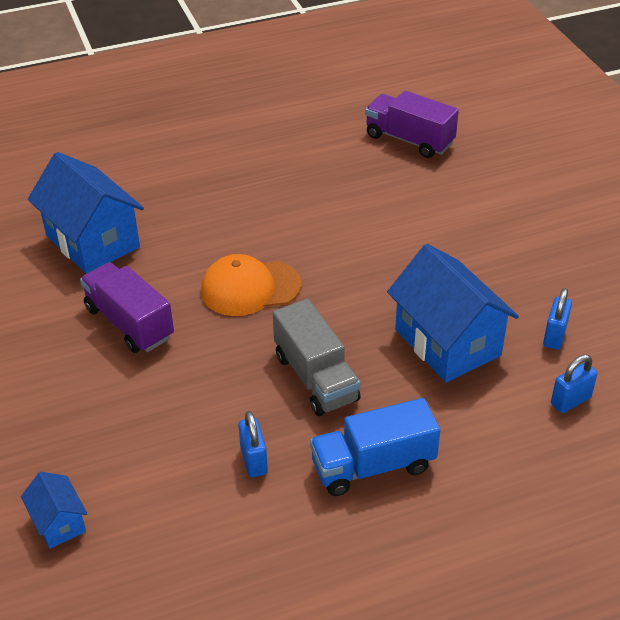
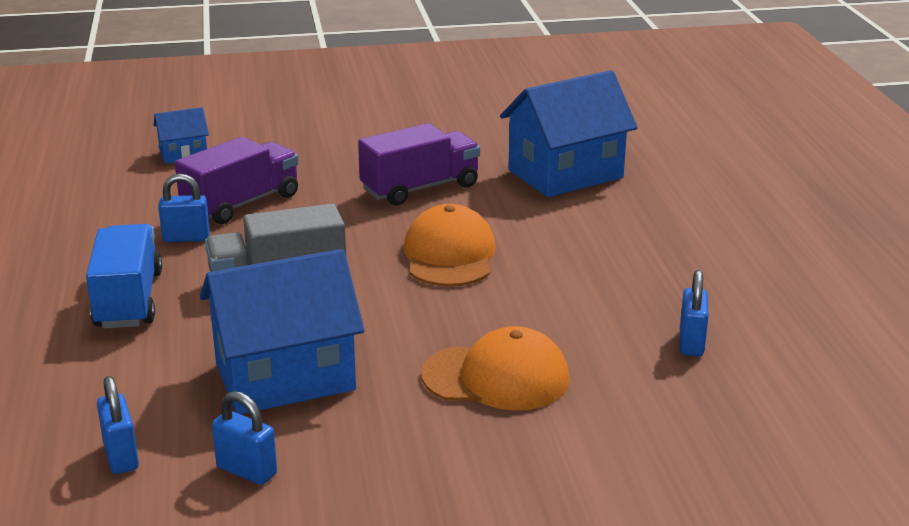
camera: 100 degrees right, 15 degrees down
(341, 171) = (691, 343): none -> blue padlock
(409, 140) = (778, 418): purple truck -> purple truck (241, 204)
(410, 245) = (496, 377): none -> orange cap

